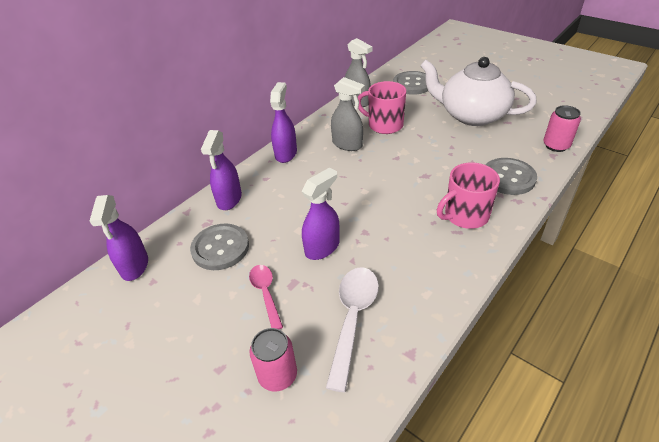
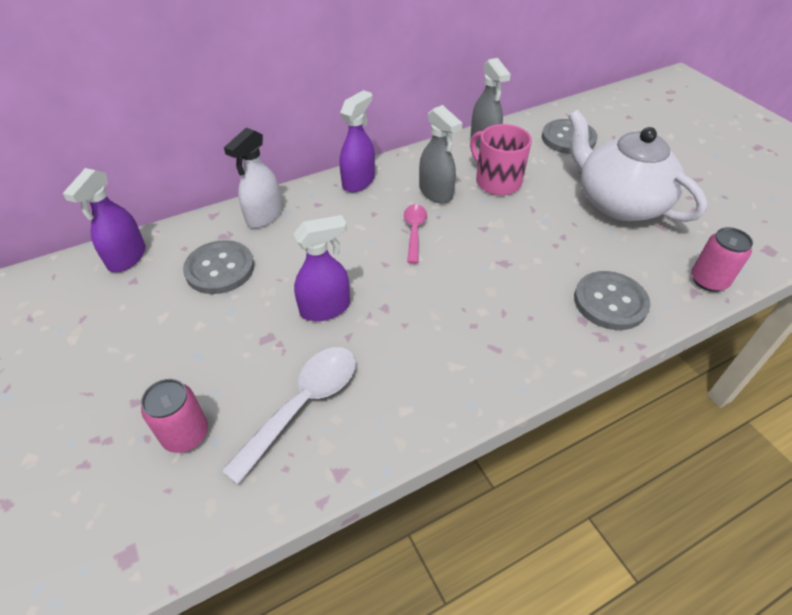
camera: 20 degrees right, 5 degrees up
(229, 199) = (264, 216): purple spray bottle -> white spray bottle
(266, 293) = (232, 338): pink spoon -> pink spoon (414, 231)
(465, 215) = (519, 331): pink mug -> none

